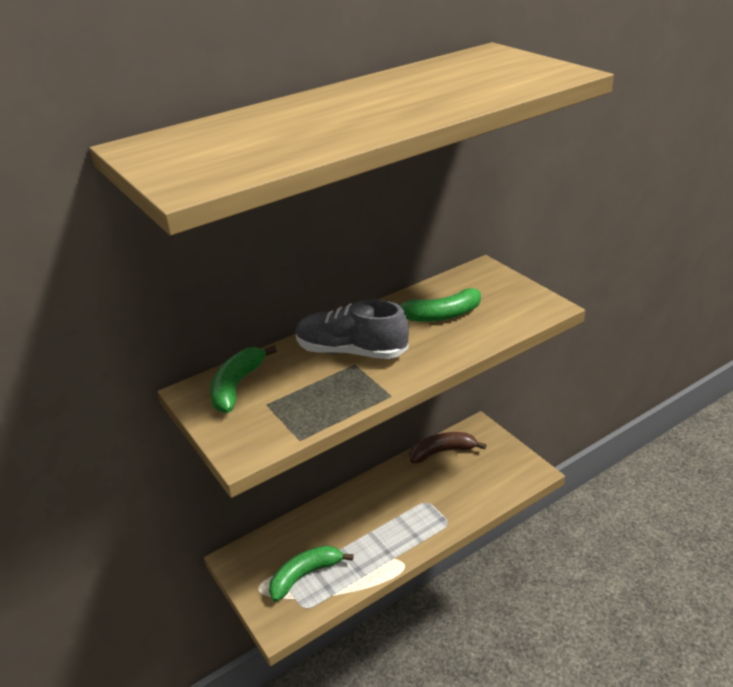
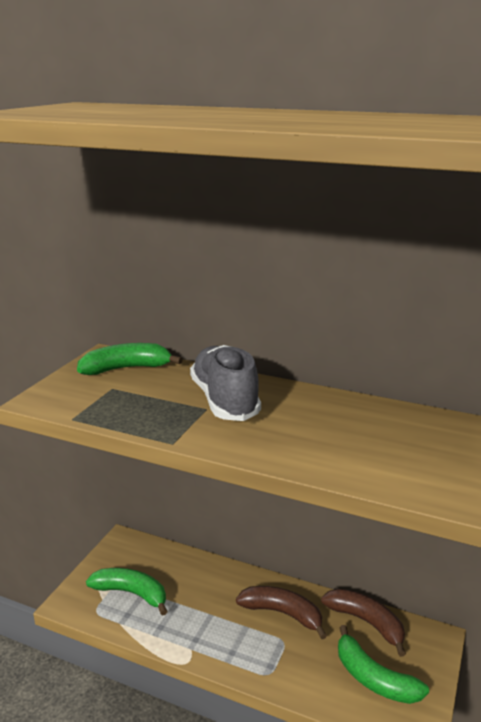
camera: 55 degrees right, 10 degrees down
(401, 491) = (282, 613): none -> brown banana
(440, 315) = (342, 428): green banana -> green banana (374, 678)

